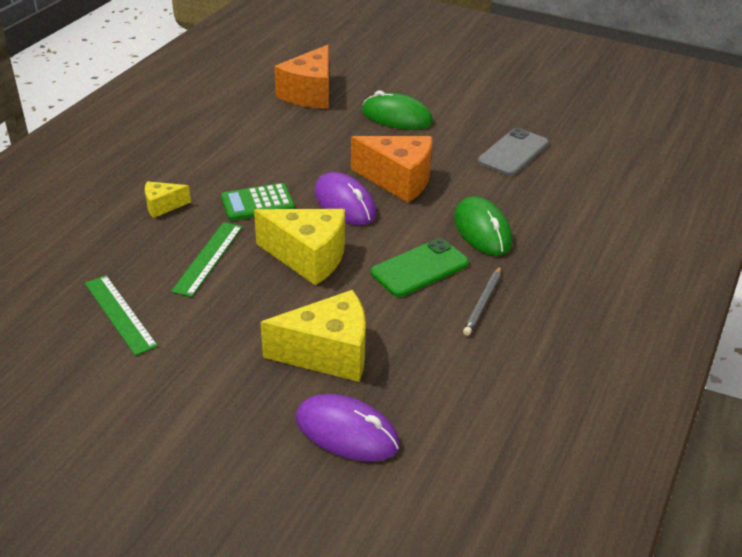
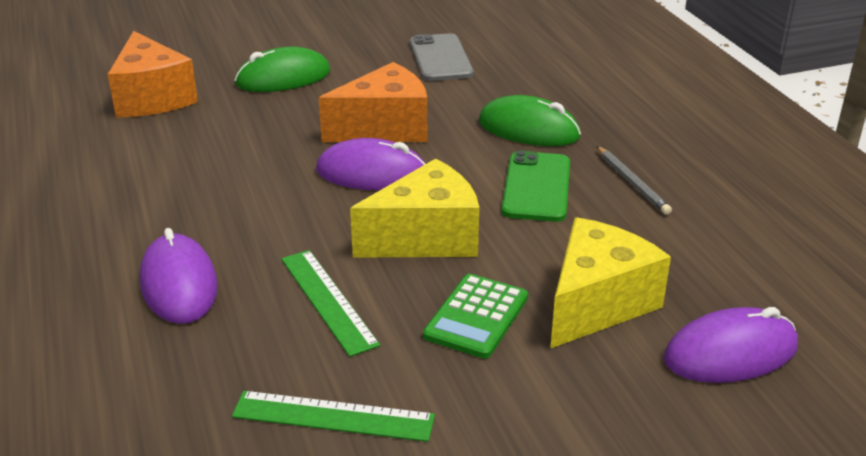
camera: 45 degrees left, 5 degrees down
(163, 206) = (179, 284): yellow cheese -> purple mouse
(257, 203) = (283, 221): green calculator -> green calculator (476, 317)

